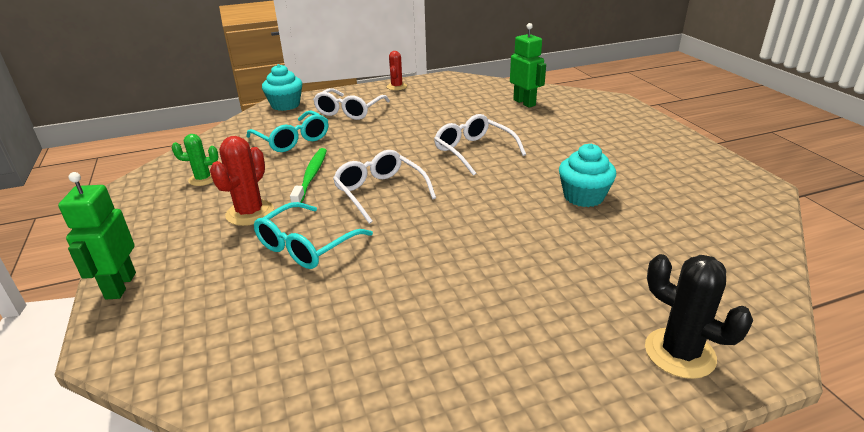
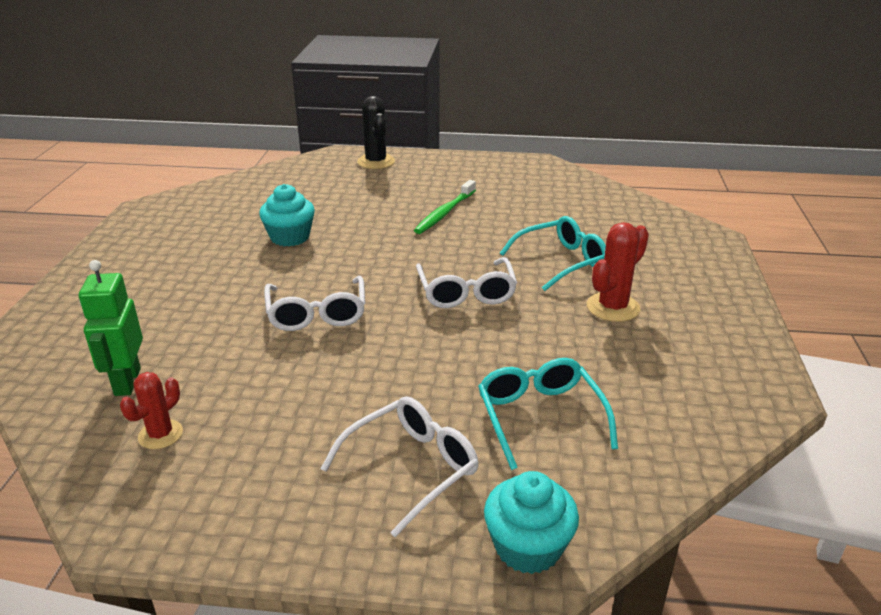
camera: 155 degrees left, 0 degrees up
(120, 286) = (725, 271): green robot -> none
(203, 179) = (677, 374): green cactus -> none
(311, 176) = (533, 336): green toothbrush -> green toothbrush (444, 213)
(396, 86) = (257, 532): red cactus -> red cactus (160, 434)

